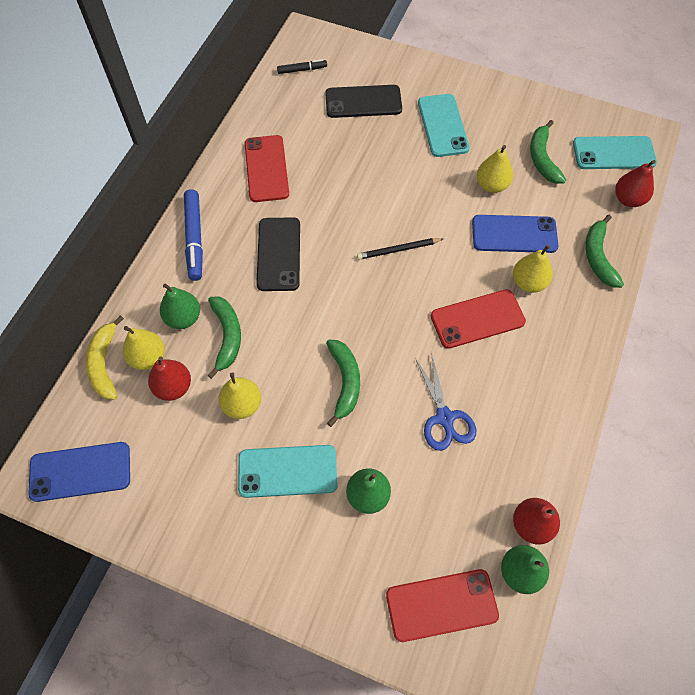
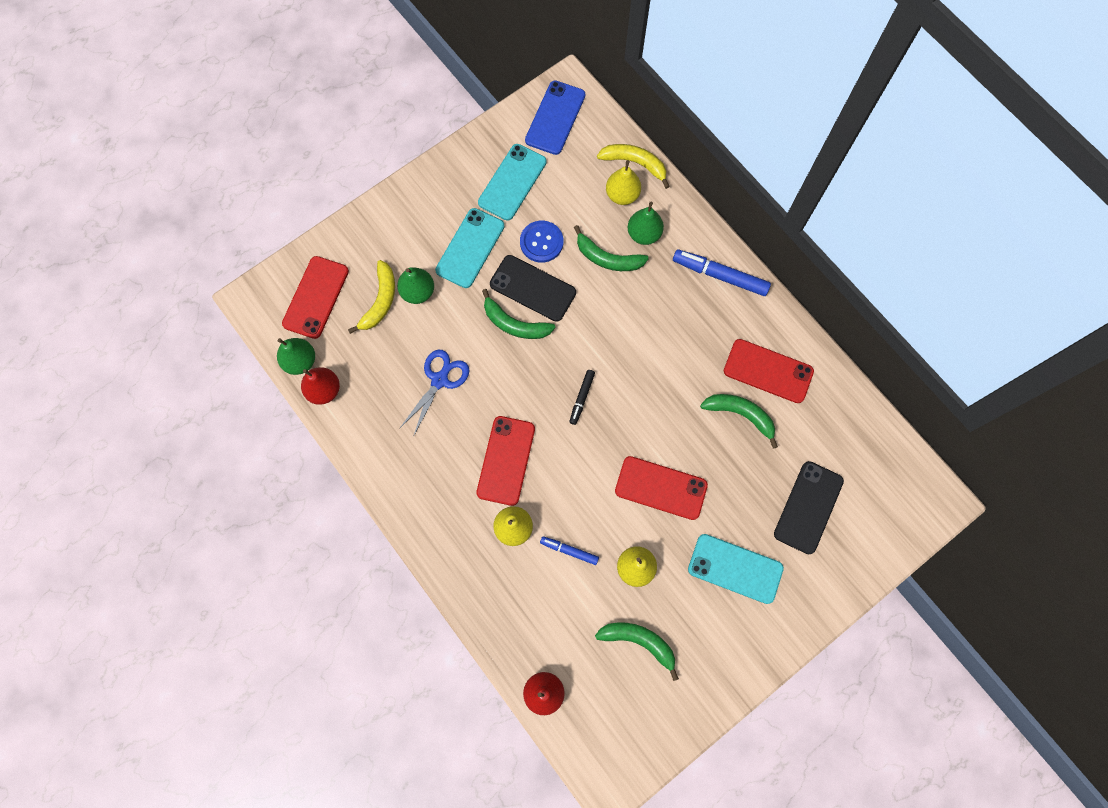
camera: 120 degrees right, 10 degrees up
(173, 387) = (585, 202): red pear -> none
(242, 404) = (541, 242): yellow pear -> blue button
(278, 254) = (665, 335): black phone -> black phone (533, 288)
(302, 70) = (885, 470): black marker -> black marker (581, 398)
(398, 250) = (612, 436): black pencil -> none
(402, 529) = (380, 301): none -> yellow banana
(416, 197) = (661, 488): none -> red phone
(444, 417) = (439, 380): blue scissors -> blue scissors turned 105 degrees clockwise
(514, 234) = (569, 551): blue phone -> blue marker
(598, 257) = (501, 611): green banana -> green banana (741, 415)
(613, 153) = (605, 723): turquoise phone -> turquoise phone (512, 182)

